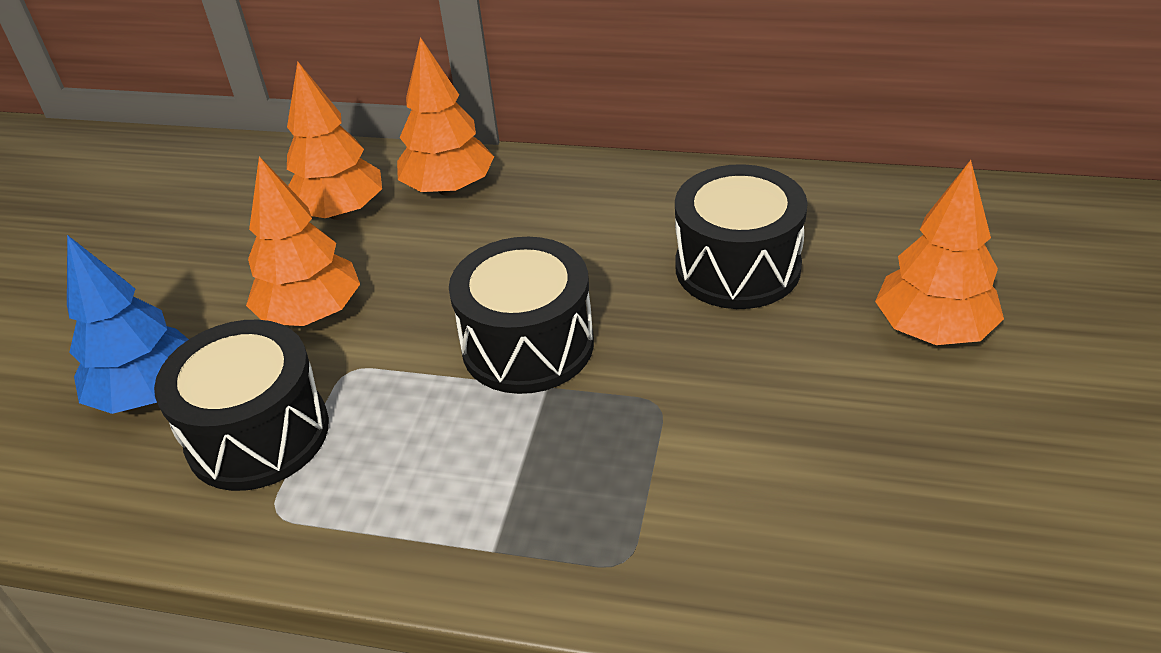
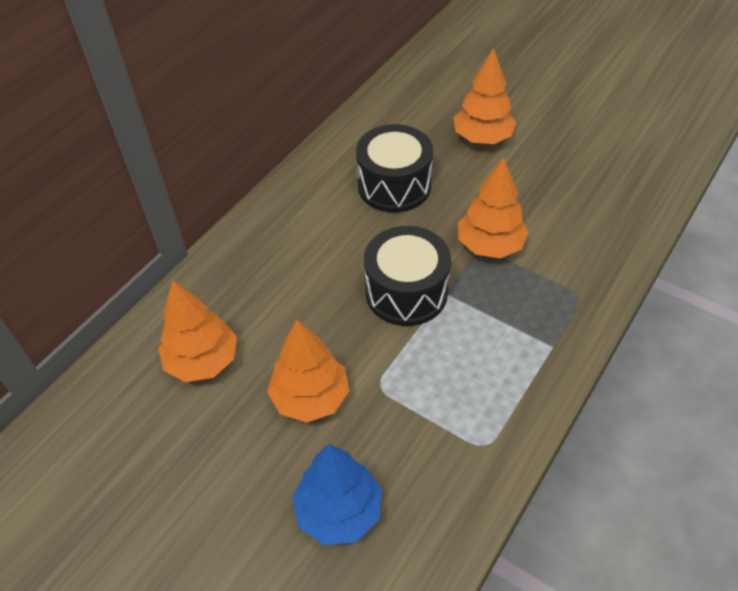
camera: 70 degrees left, 10 degrees up
(258, 434) = (414, 446): black drum -> none
(449, 189) = (222, 292): orange tree -> orange tree (490, 245)

